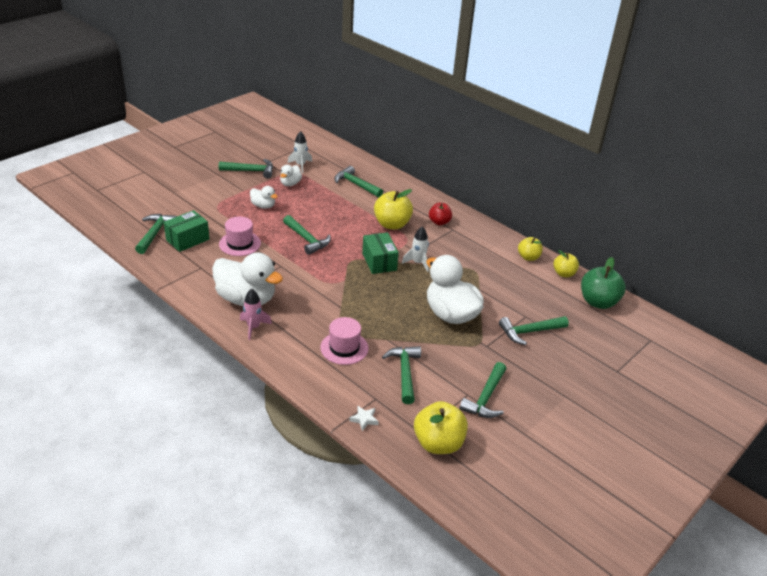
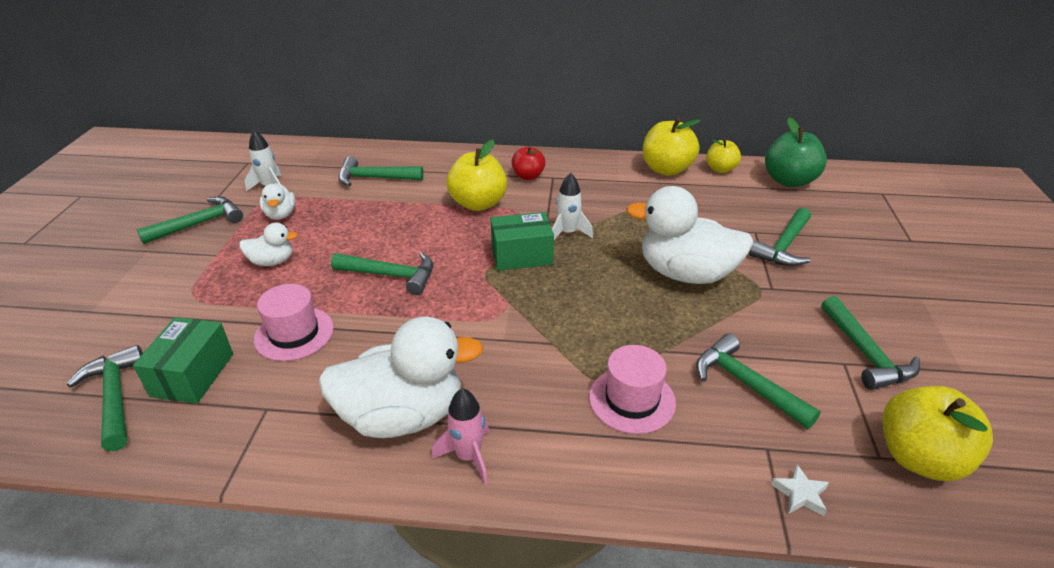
camera: 35 degrees left, 0 degrees up
(379, 262) = (521, 255): green box -> green box turned 45 degrees counterclockwise
(528, 257) = (666, 169): yellow apple -> yellow apple, size x1.65

